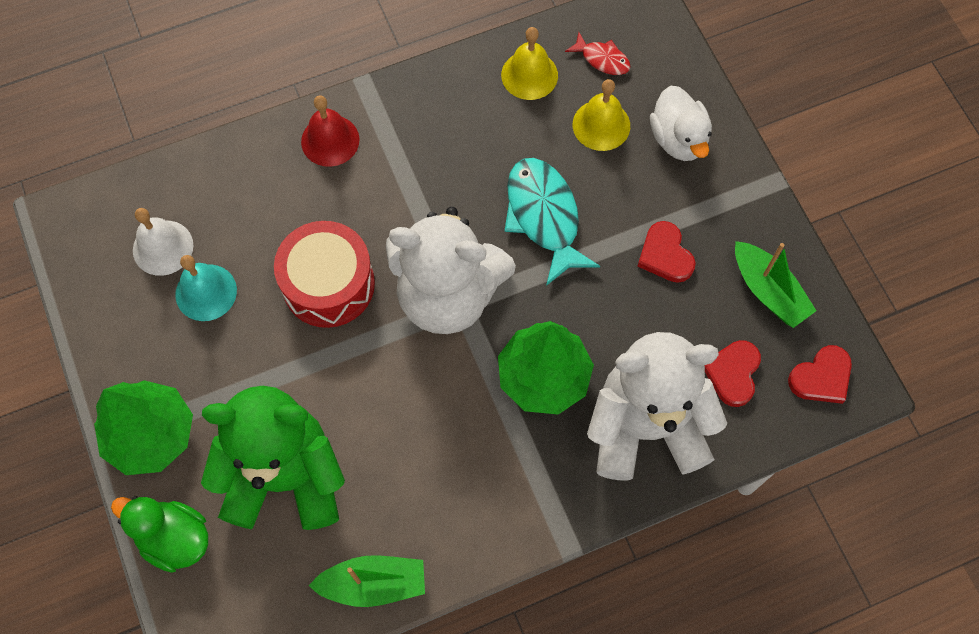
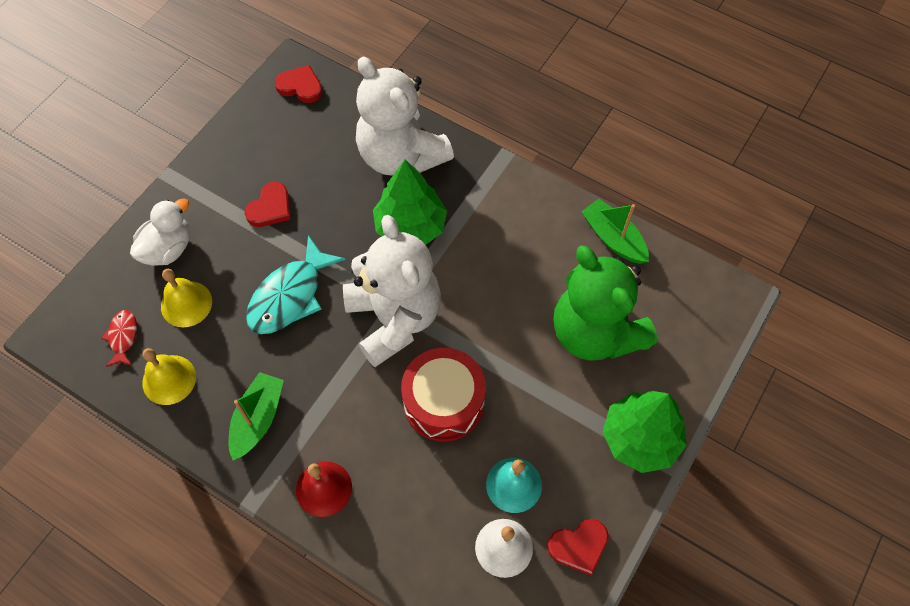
camera: 125 degrees left, 5 degrees down
(175, 538) = (687, 370): green duck -> none
(732, 373) = (331, 130): red heart -> red heart (579, 546)
(768, 291) = (258, 139): green boat -> green boat (258, 419)

